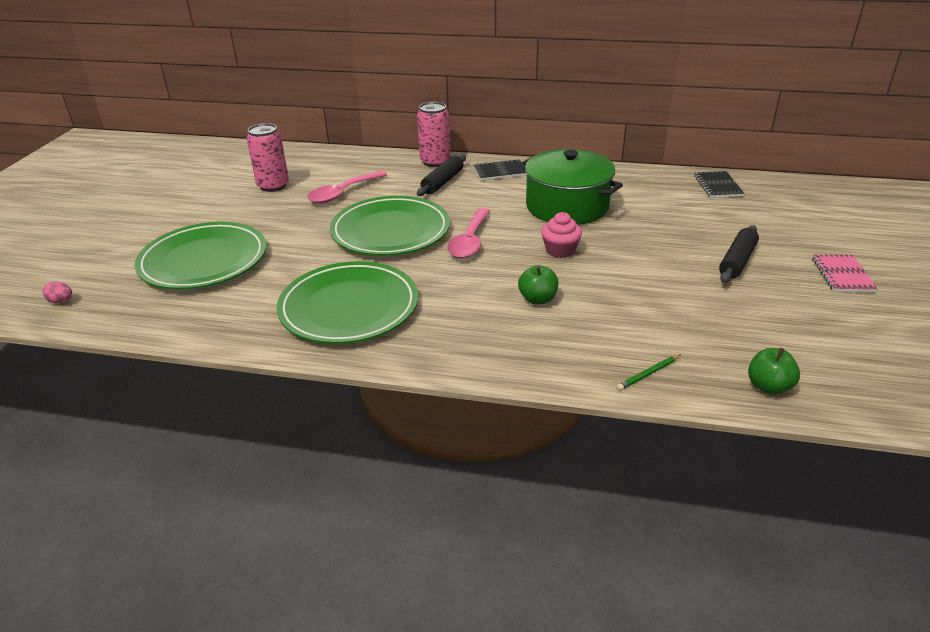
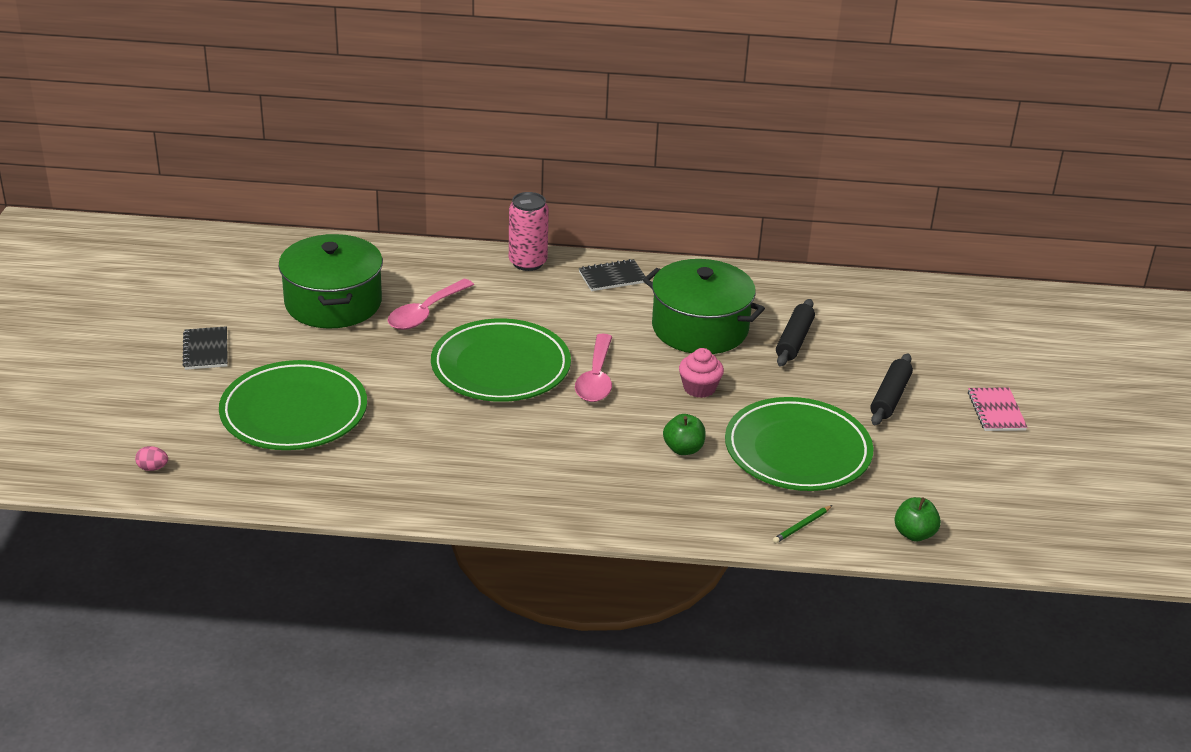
camera: 10 degrees left, 0 degrees up
(273, 186) = (333, 303): pink can -> green pot
(349, 307) = (483, 465): green plate -> green plate (797, 450)
(442, 182) = (545, 294): black rolling pin -> black rolling pin (794, 340)
(717, 186) = (871, 296): black notebook -> black notebook (206, 350)

